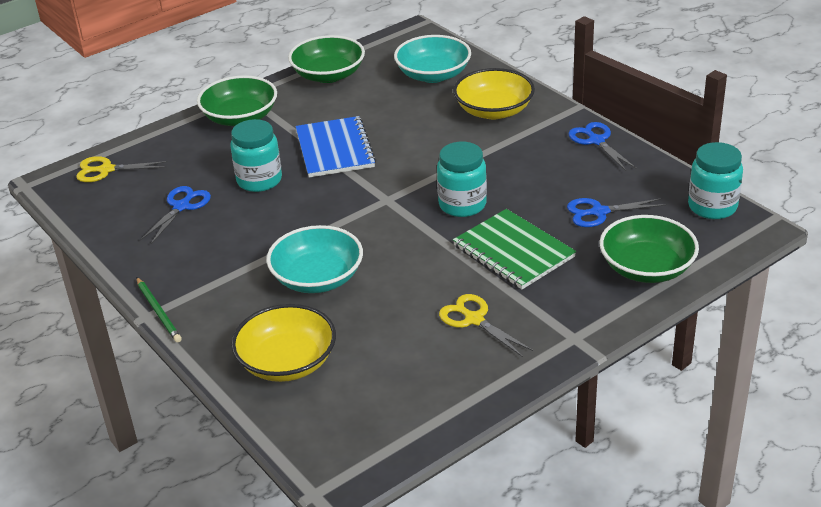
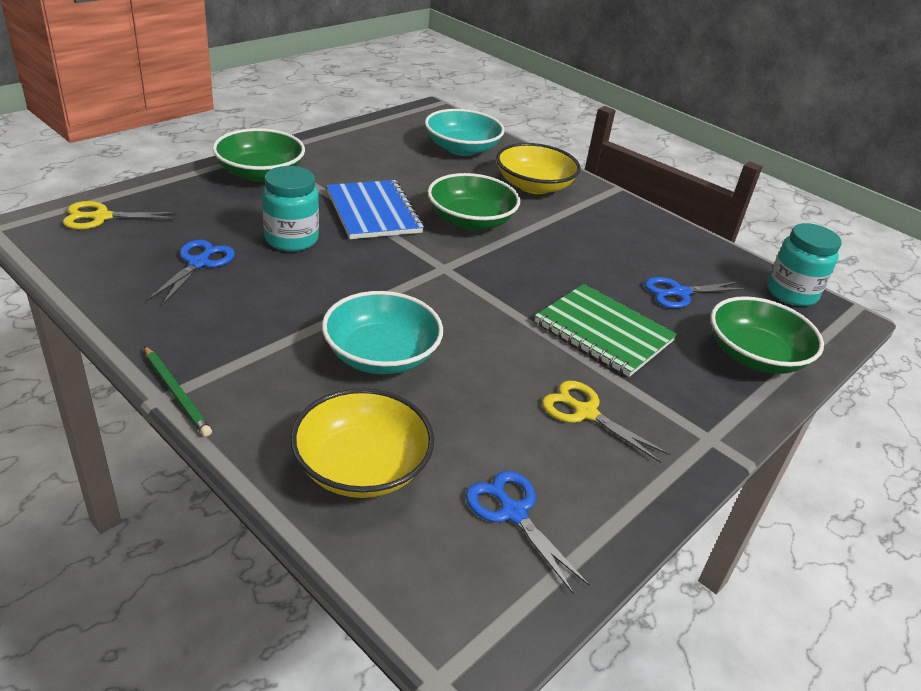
camera: 15 degrees left, 0 degrees up
(328, 75) = (352, 140): green bowl -> green bowl (470, 221)
(462, 205) = (530, 278): turquoise jar -> none
(596, 141) = (647, 221): blue scissors -> blue scissors (513, 512)

